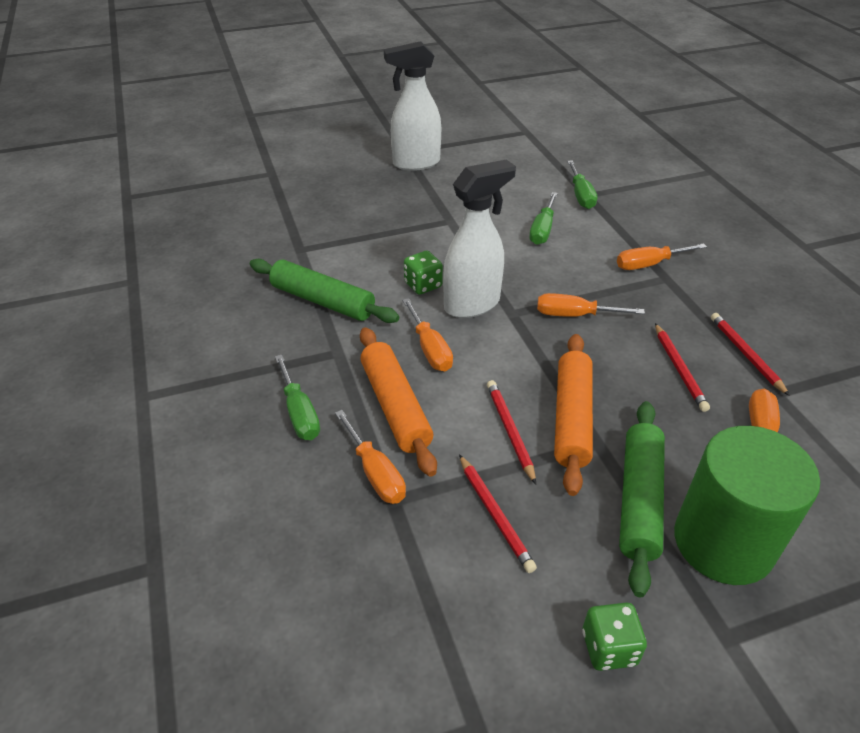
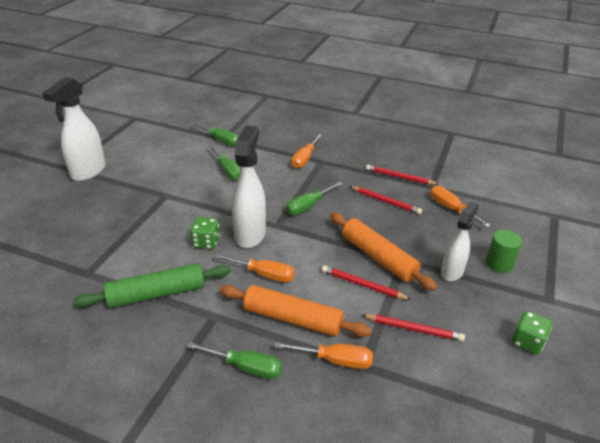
camera: 50 degrees left, 5 degrees down
(574, 315) = (308, 206): orange screwdriver -> green screwdriver
(639, 500) = (452, 272): green rolling pin -> white spray bottle
(723, 542) = (499, 263): green cylinder -> green cylinder, size x0.48

